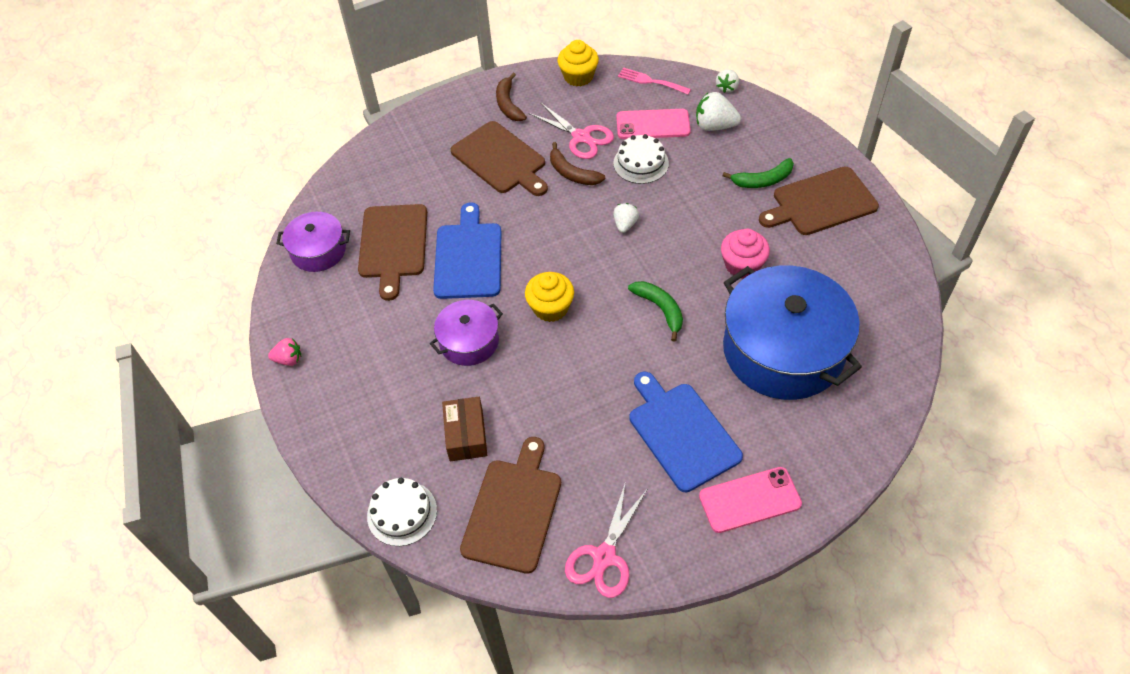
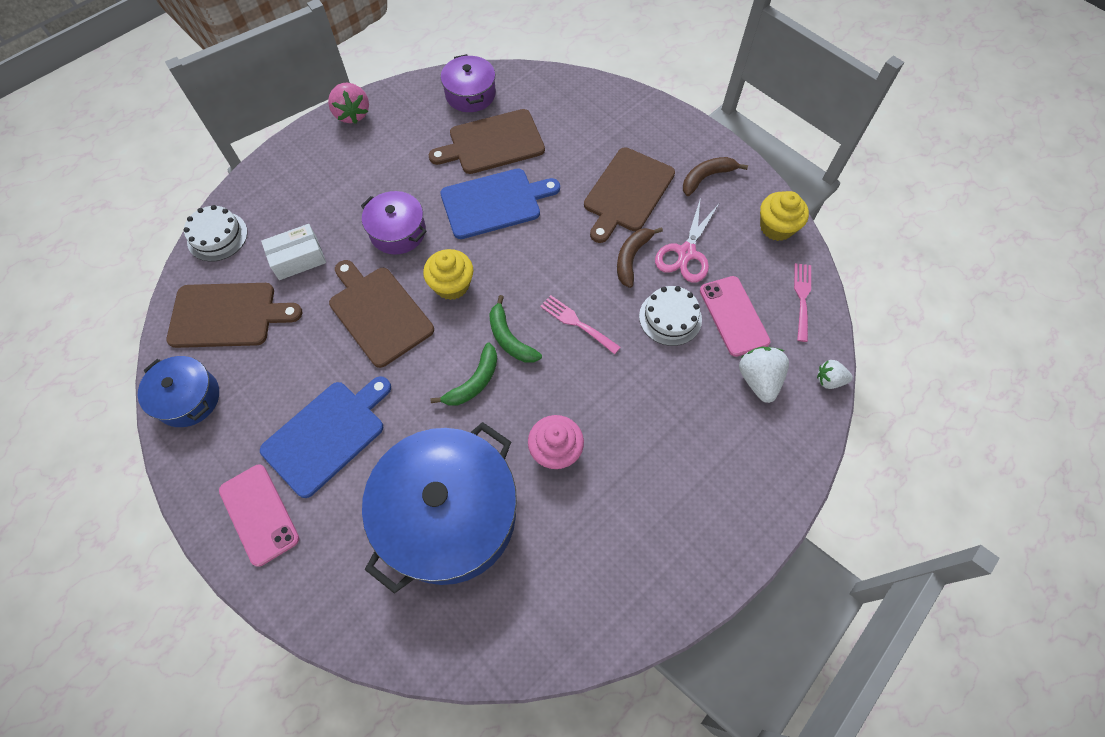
camera: 70 degrees right, 10 degrees up
(289, 359) = (352, 114): pink strawberry -> pink strawberry, size x1.61
(466, 435) = (298, 258): brown box -> white box
(604, 556) = (188, 398): pink scissors -> blue pot
(625, 224) = (577, 323): white strawberry -> pink fork
(763, 180) = (691, 449): green banana -> green banana (510, 338)
(820, 202) = (679, 522): brown cutting board -> brown cutting board (379, 313)

